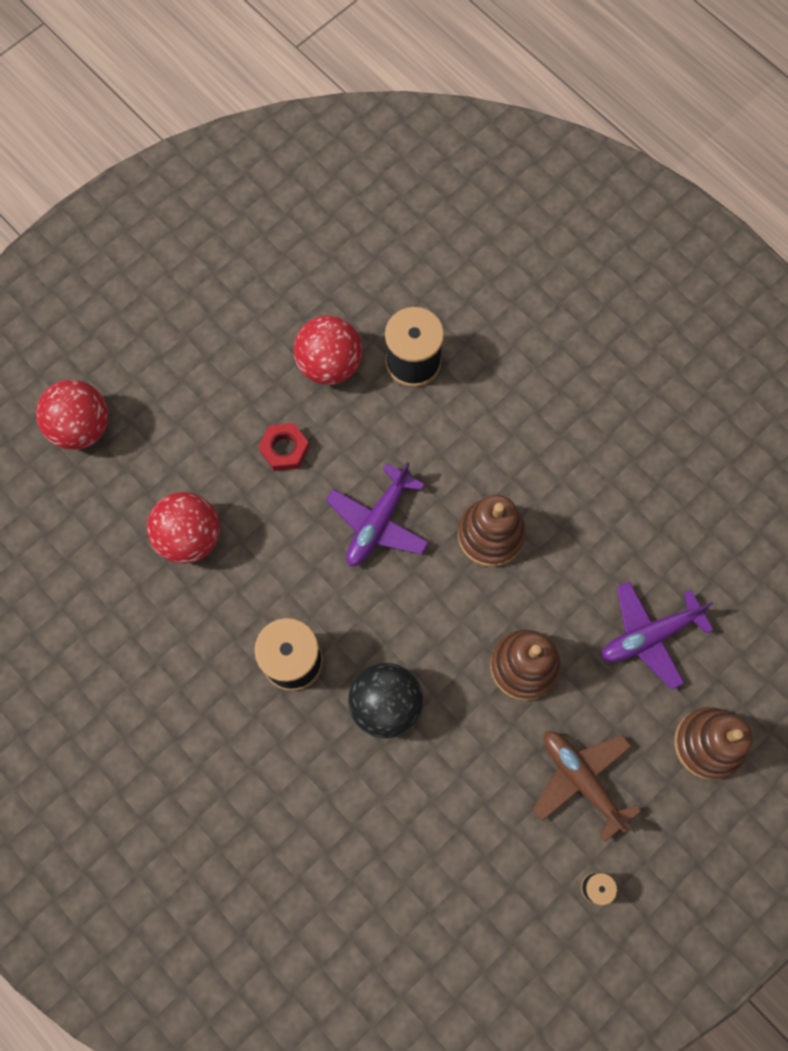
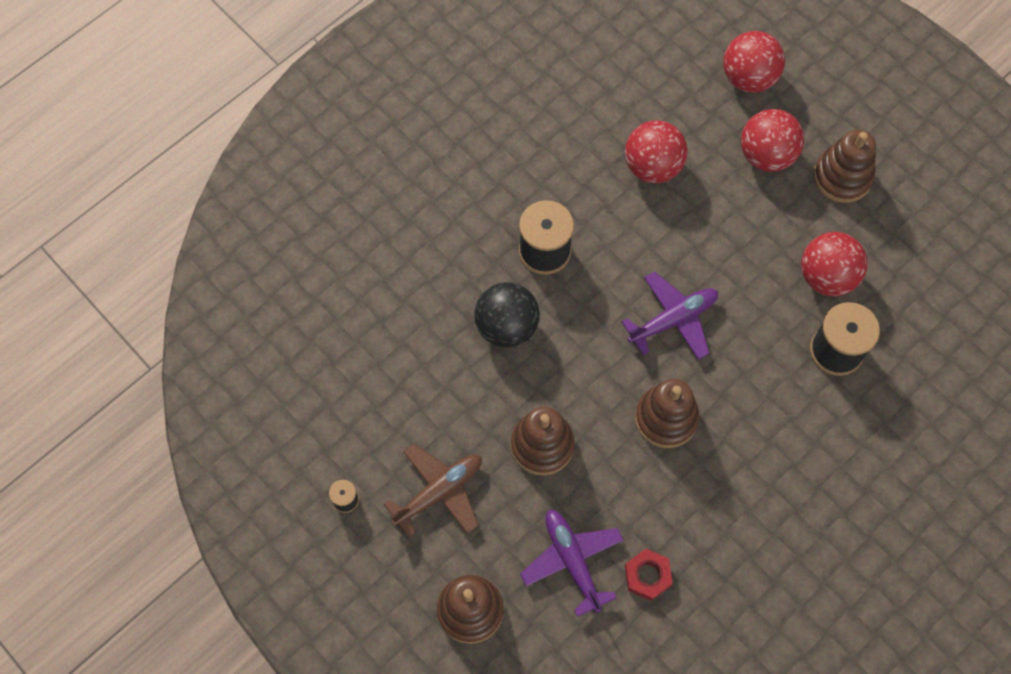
camera: 90 degrees right, 5 degrees down
(181, 414) = (766, 155): none -> red ball
(212, 339) = (842, 177): none -> brown stacking toy
(284, 449) = (739, 240): red nut -> red nut (647, 576)
(378, 522) = (673, 320): purple plane -> purple plane turned 120 degrees clockwise

